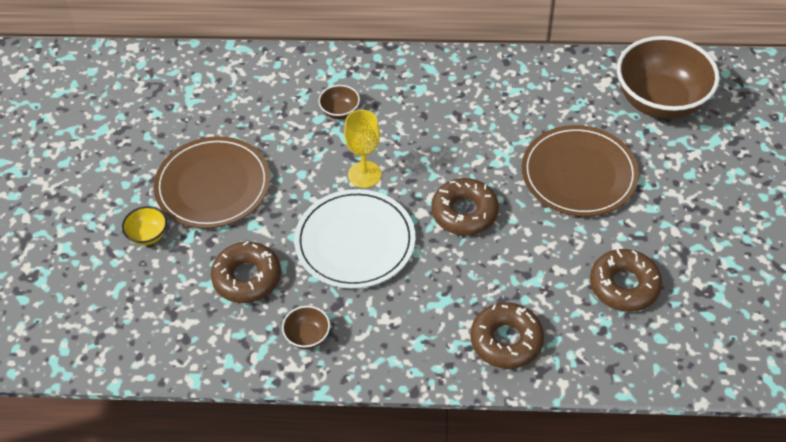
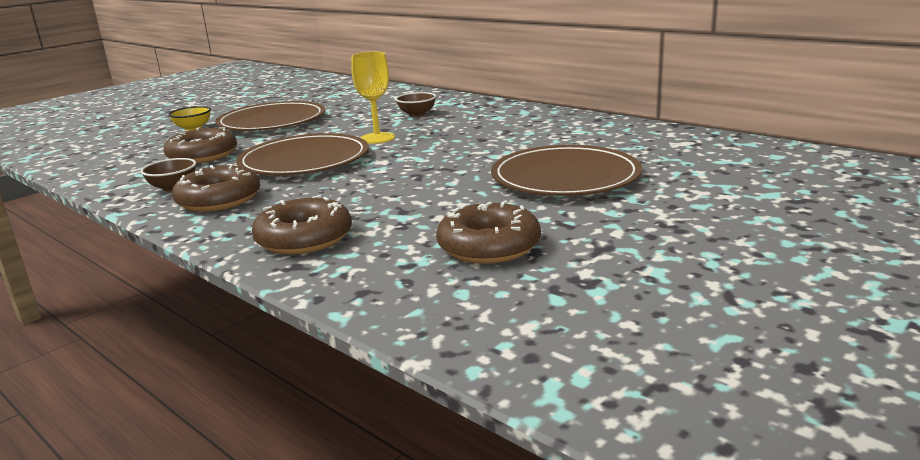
camera: 40 degrees right, 30 degrees down
(355, 241) = (304, 160): white plate -> brown plate
(464, 212) = (416, 169): brown donut -> brown donut (219, 200)
(660, 101) = (732, 162): brown bowl -> none

